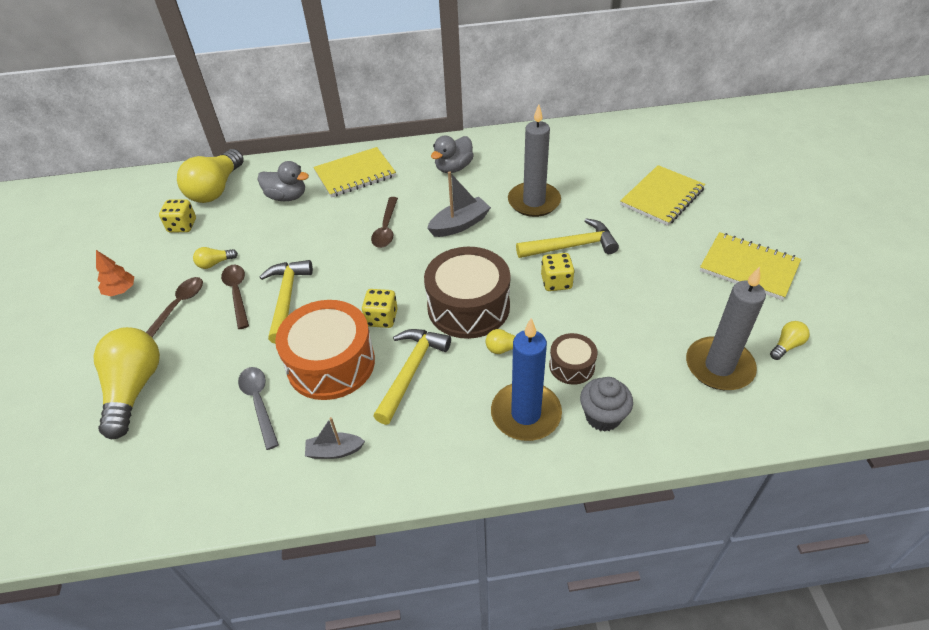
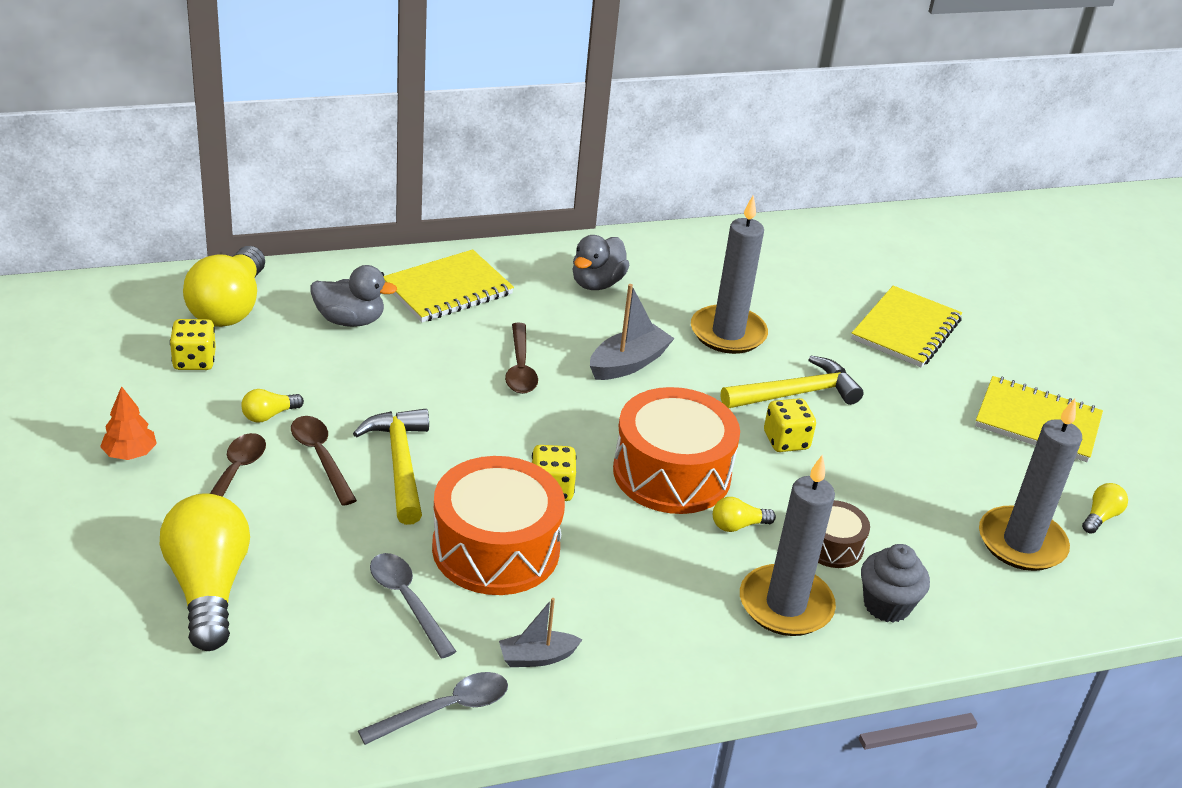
camera: 15 degrees left, 10 degrees down
(258, 491) = (445, 709): none -> grey spoon
(411, 371) = (614, 557): yellow hammer -> none
(468, 306) = (671, 473): brown drum -> orange drum
(526, 414) = (785, 605): blue candle -> grey candle

